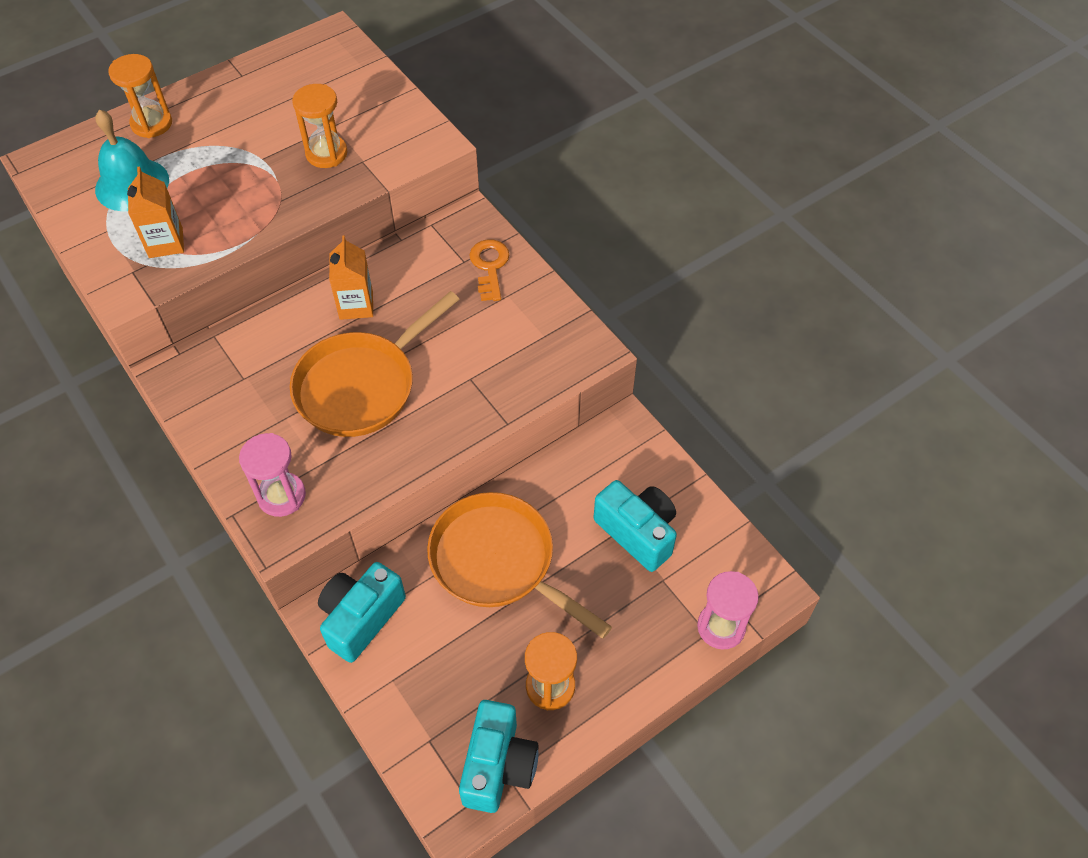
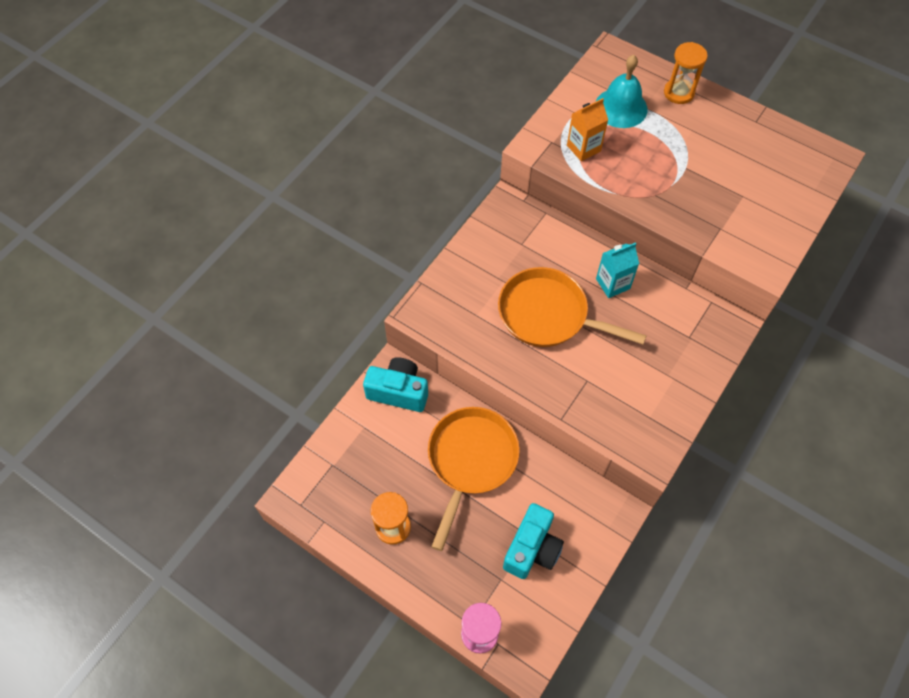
camera: 70 degrees right, 5 degrees up
(281, 496) = (445, 304): pink hourglass -> none
(326, 153) = (714, 203): orange hourglass -> none
(356, 305) = (612, 284): orange carton -> turquoise carton
(489, 266) = (694, 356): orange key -> none
(498, 765) = (329, 513): turquoise camera -> none

